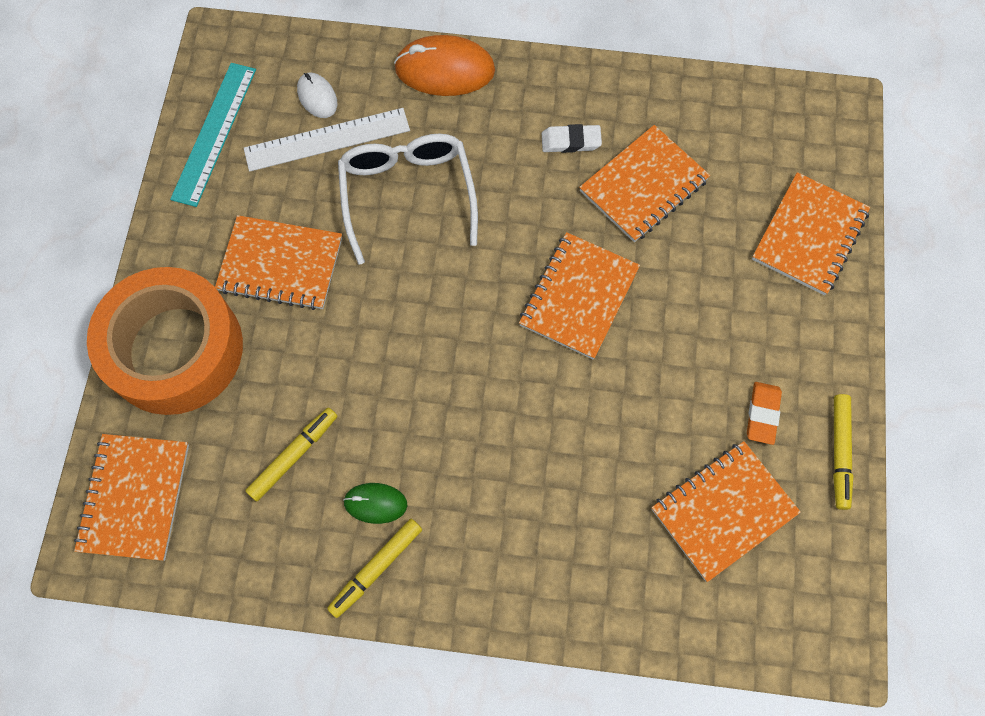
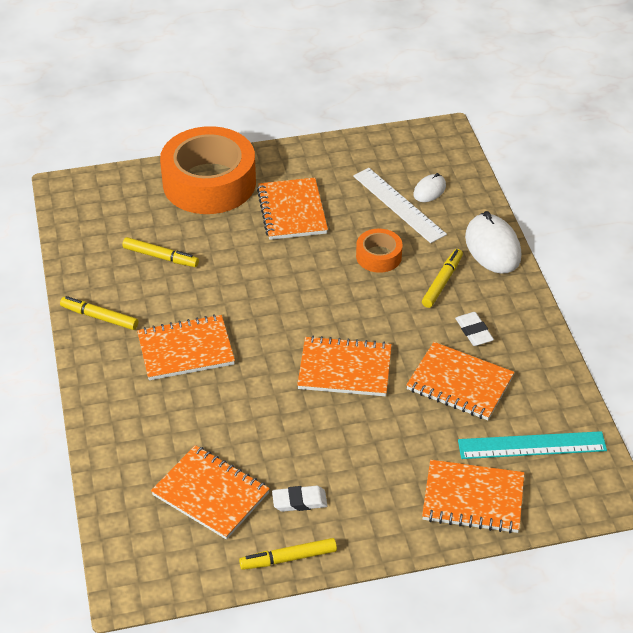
camera: 70 degrees right, 25 degrees down
(134, 497) = (105, 196): orange notebook -> orange notebook (186, 350)
(214, 133) = (372, 152): turquoise ruler -> turquoise ruler (532, 445)
(375, 503) = (143, 304): green mouse -> none
(407, 194) = (378, 256): white glasses -> orange tape
(445, 70) = (492, 247): orange mouse -> white mouse
(479, 143) = (442, 282): none -> yellow marker
(762, 414) = (299, 501): orange eraser -> white eraser

